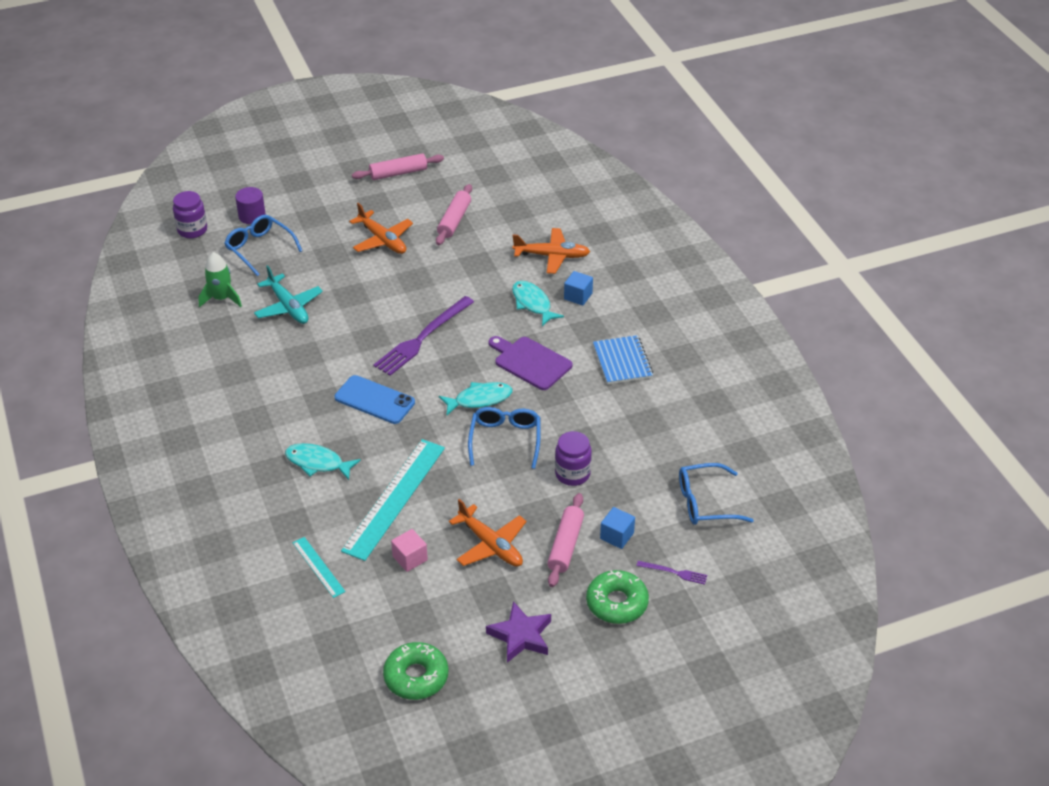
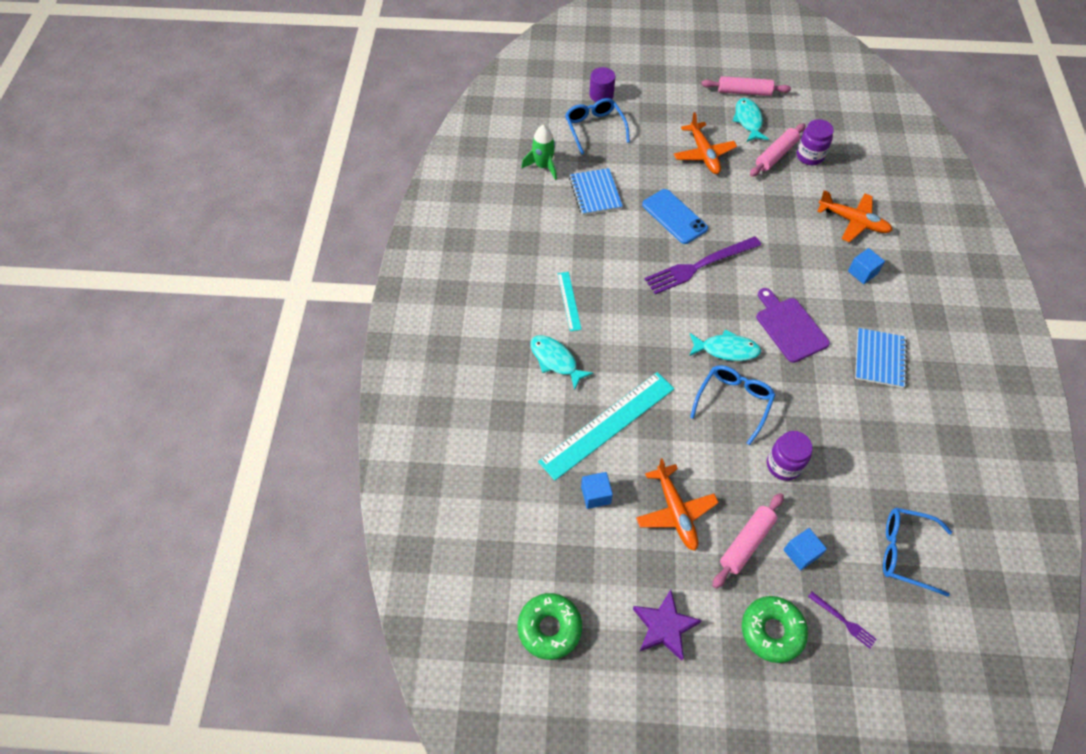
camera: 25 degrees right, 15 degrees up
(192, 230) = (547, 92): purple jar -> purple jar (809, 156)
(288, 306) = (595, 193): turquoise plane -> blue notebook
(318, 567) = (512, 469): turquoise ruler -> turquoise ruler (569, 301)
(374, 400) = (631, 314): blue phone -> blue phone (674, 216)
(410, 558) = (595, 495): pink cube -> blue cube
(532, 303) = (815, 265): turquoise fish -> turquoise fish (748, 120)

